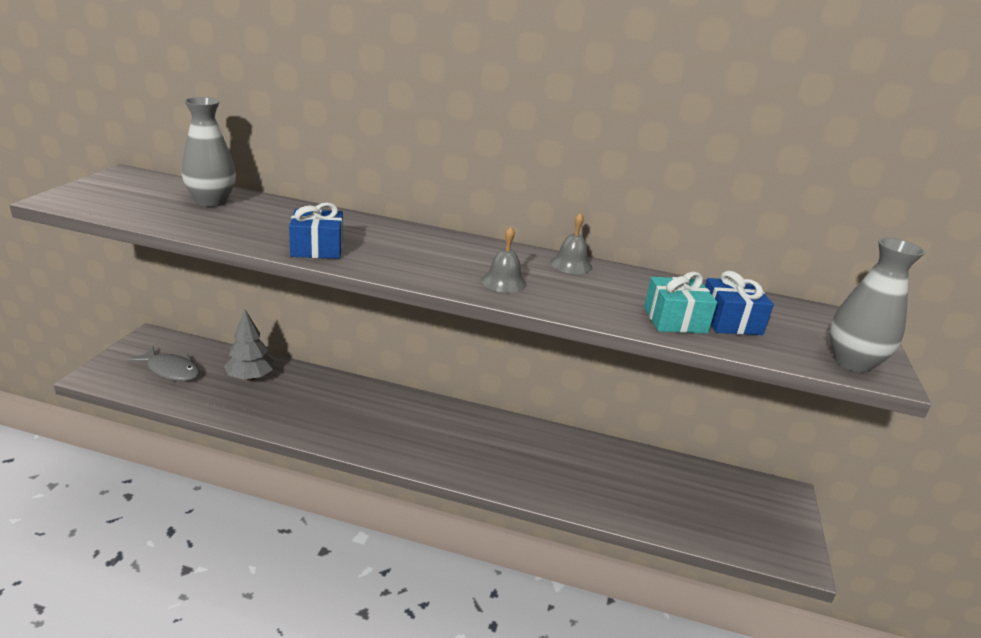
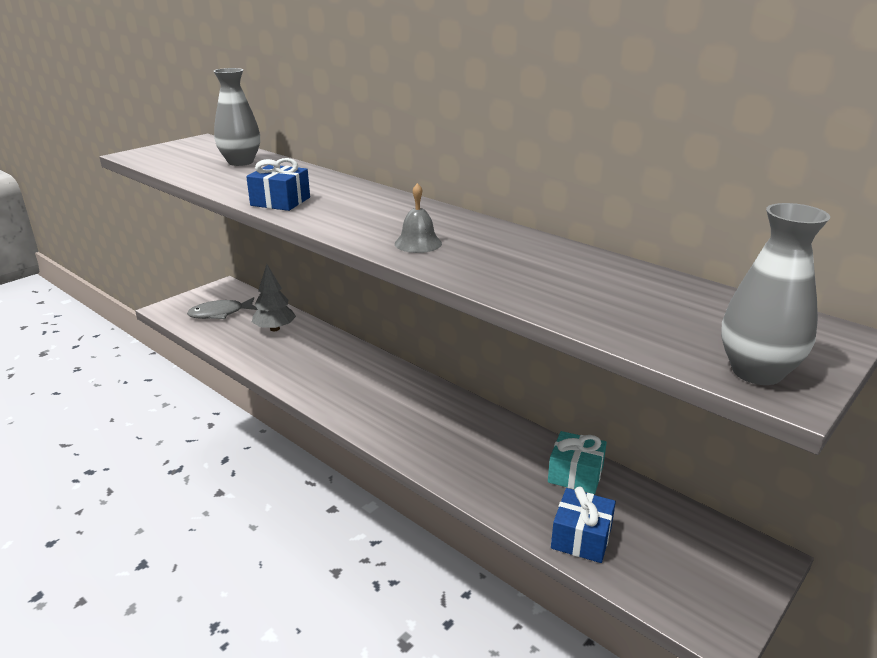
camera: 30 degrees right, 0 degrees up
(171, 370) = (220, 313): grey fish -> grey fish turned 105 degrees clockwise
(571, 264) = (512, 236): grey bell -> none
(675, 320) = (566, 298): turquoise gift -> turquoise gift (575, 474)
(730, 321) = (636, 308): blue gift -> blue gift (581, 537)

